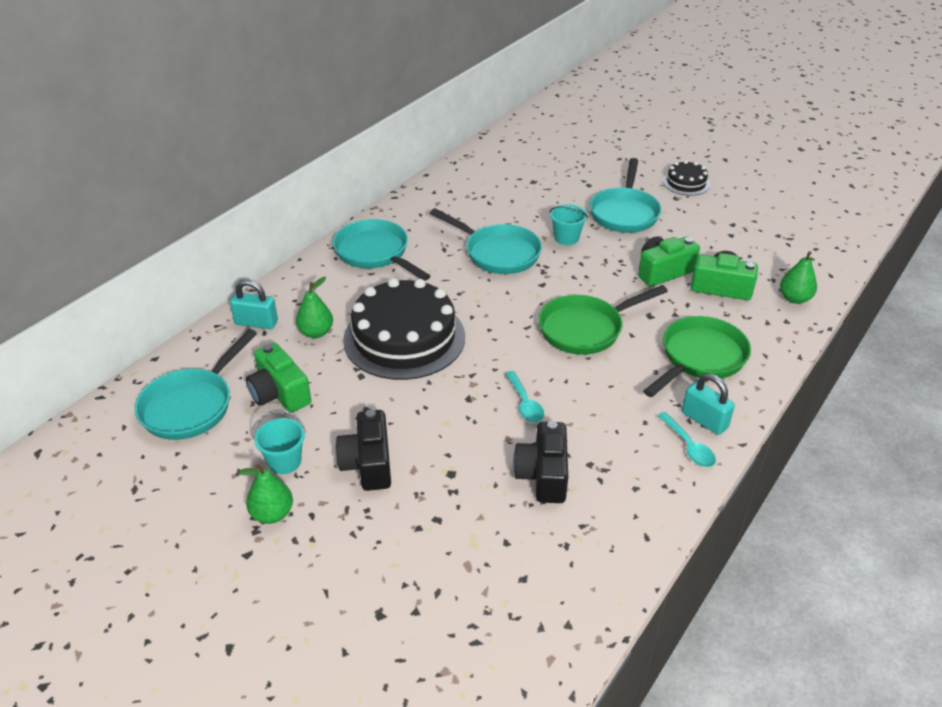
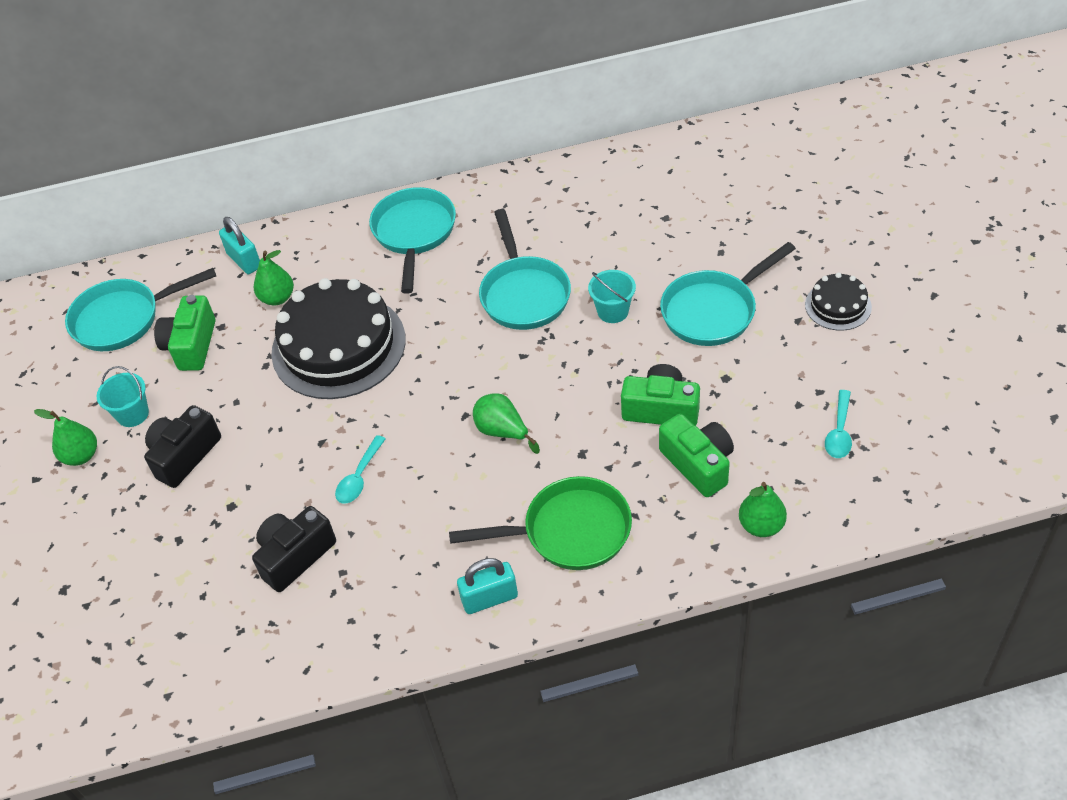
camera: 45 degrees right, 10 degrees up
(586, 329) = (502, 431): green pan -> green pear
(688, 446) = (442, 614): turquoise spoon -> turquoise spoon (839, 432)
(704, 420) = (489, 598): turquoise padlock -> turquoise padlock turned 75 degrees clockwise

